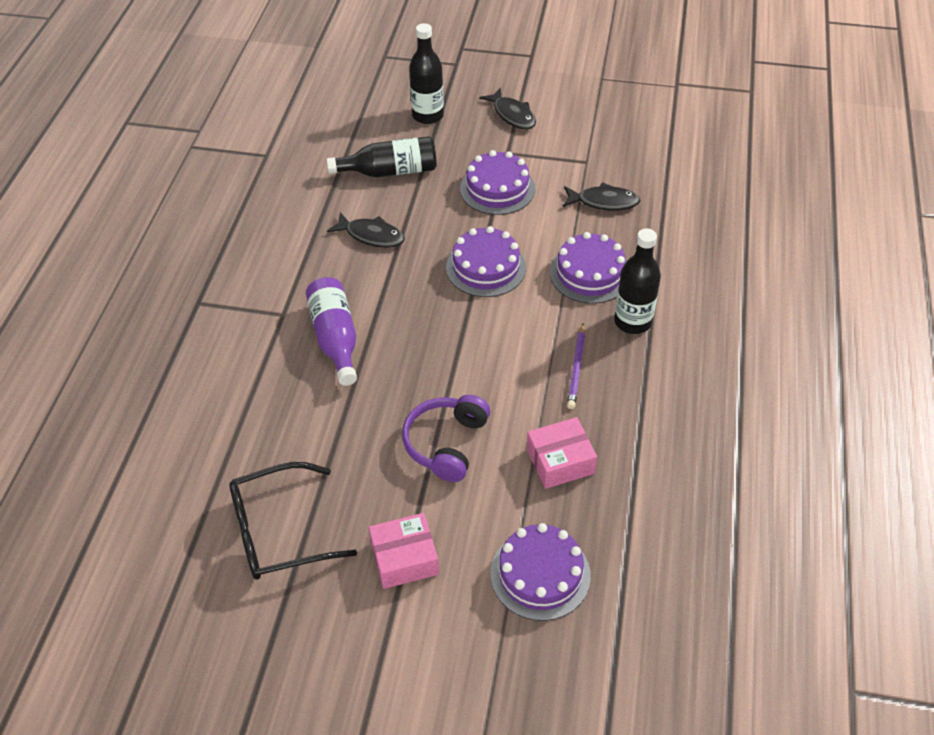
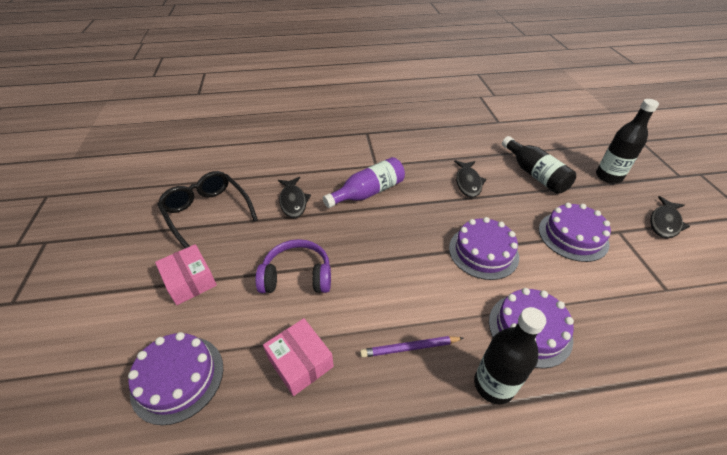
camera: 70 degrees right, 5 degrees down
(603, 202) = (629, 317): black fish -> black fish (293, 202)

